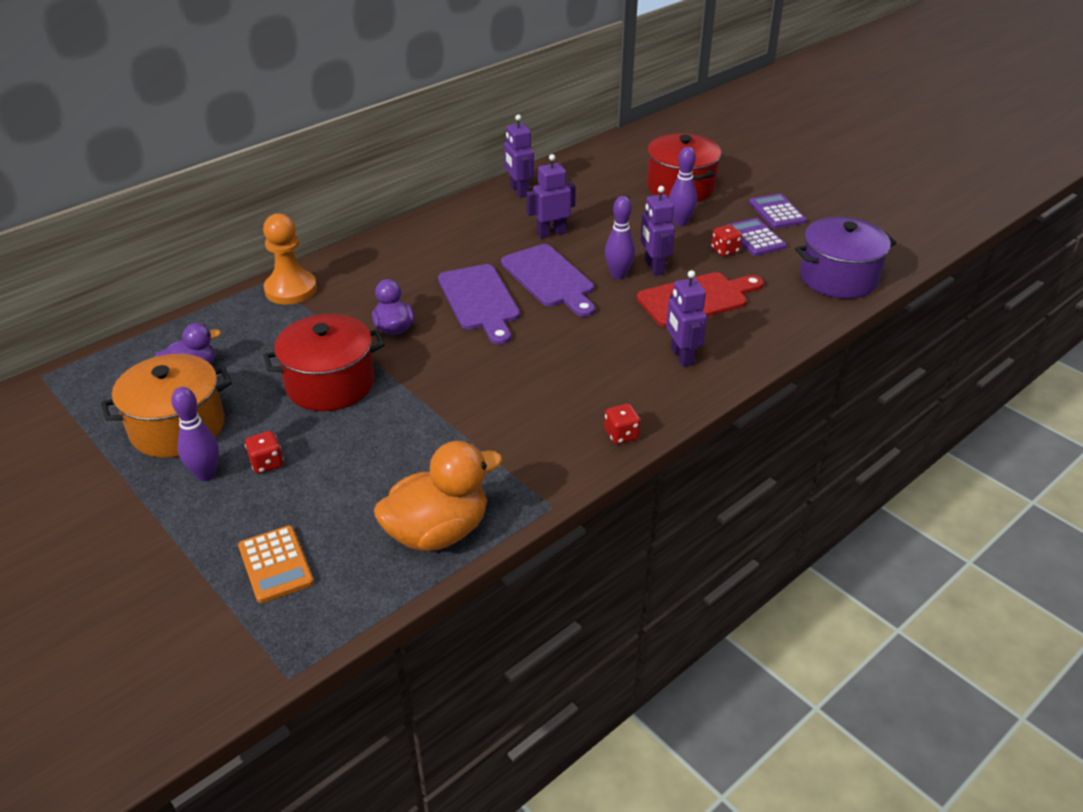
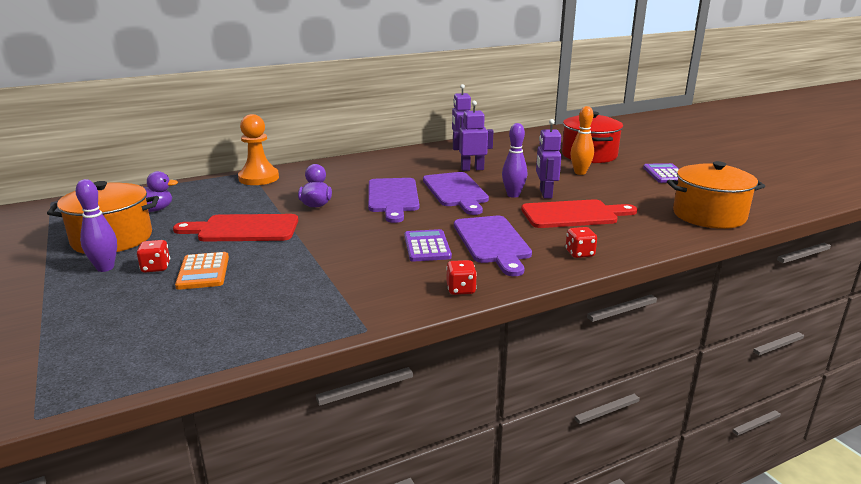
camera: 15 degrees right, 15 degrees down
(275, 565) = (102, 332): orange calculator -> orange calculator (203, 272)
(330, 384) = (244, 229): red pot -> red cutting board
(438, 532) = (254, 332): orange duck -> none
(625, 358) = (492, 242): none -> purple cutting board
(680, 222) = (580, 172): purple bowling pin -> orange bowling pin
(681, 357) = (542, 247): purple robot -> none
(725, 251) = (611, 190): red dice -> red dice (579, 253)
(755, 238) = (640, 186): purple calculator -> purple calculator (427, 246)
(838, 278) = (709, 215): purple pot -> orange pot

